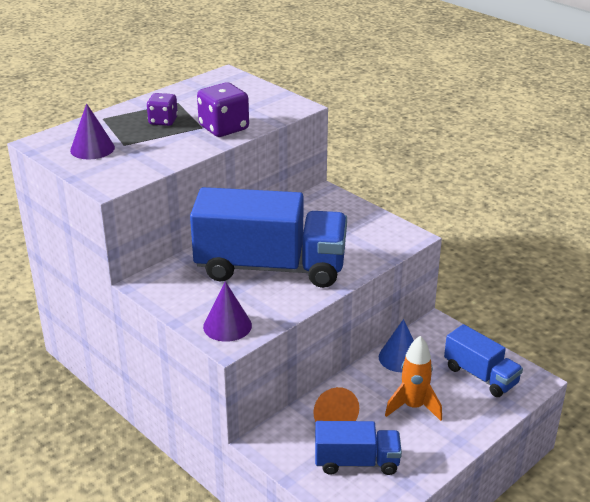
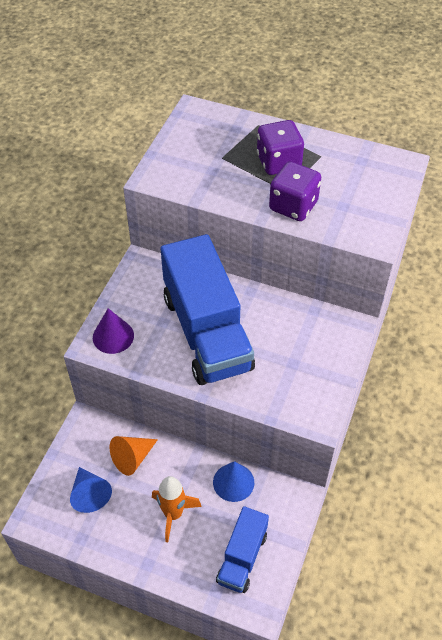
camera: 65 degrees right, 20 degrees up
(92, 149) = (203, 143): purple cone -> none
(163, 121) = (278, 162): purple dice -> purple dice, size x1.55
(356, 462) = (90, 494): blue truck -> blue cone

